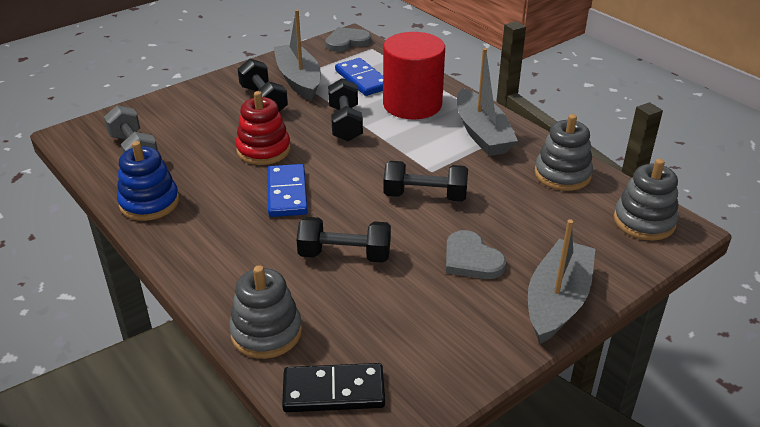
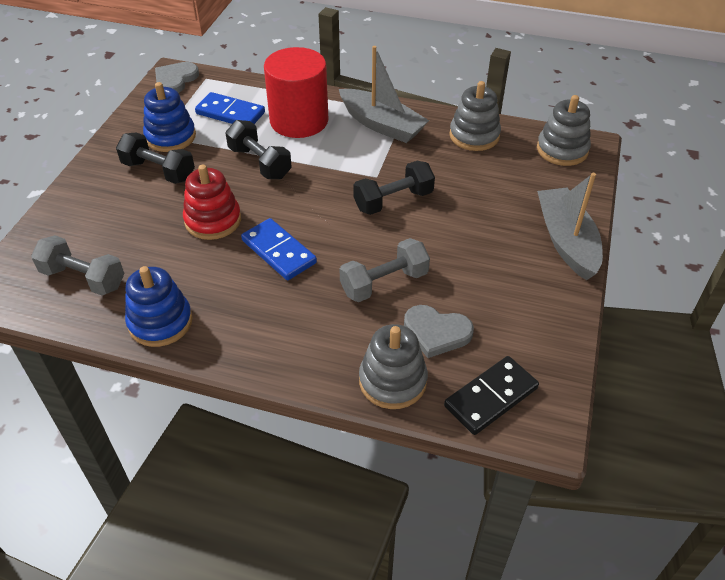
camera: 35 degrees left, 10 degrees up
(298, 80) = (170, 137): grey boat -> blue stacking toy
(344, 255) = (384, 283): black dumbbell -> grey dumbbell
(471, 259) = (479, 238): grey heart -> grey heart (436, 332)

